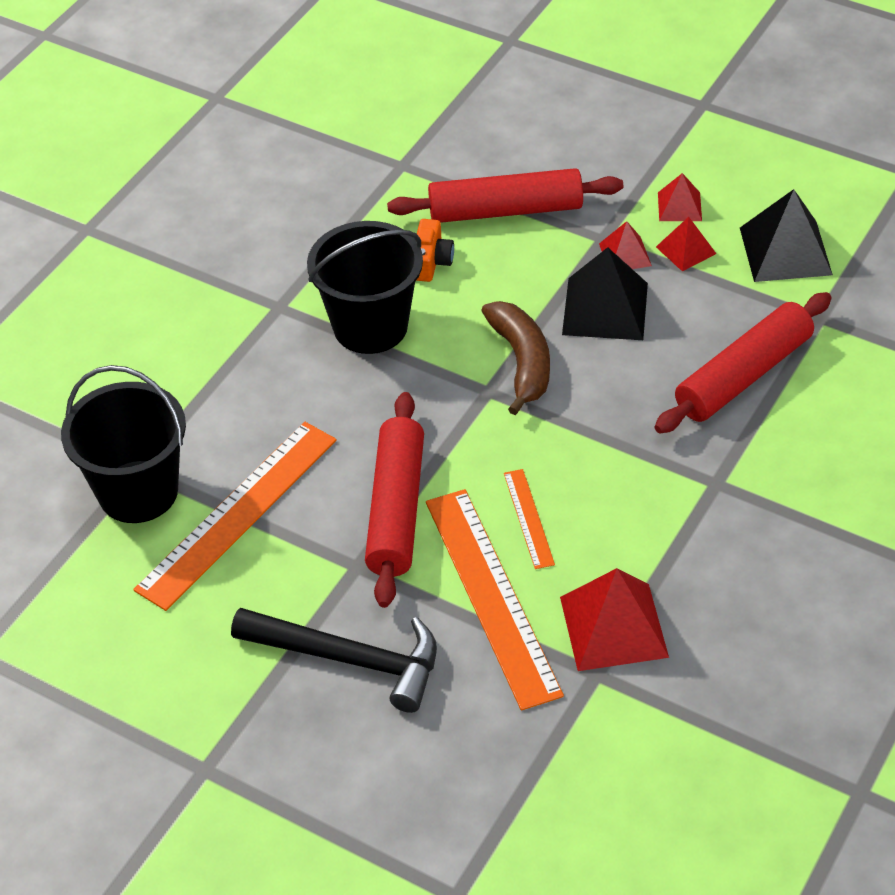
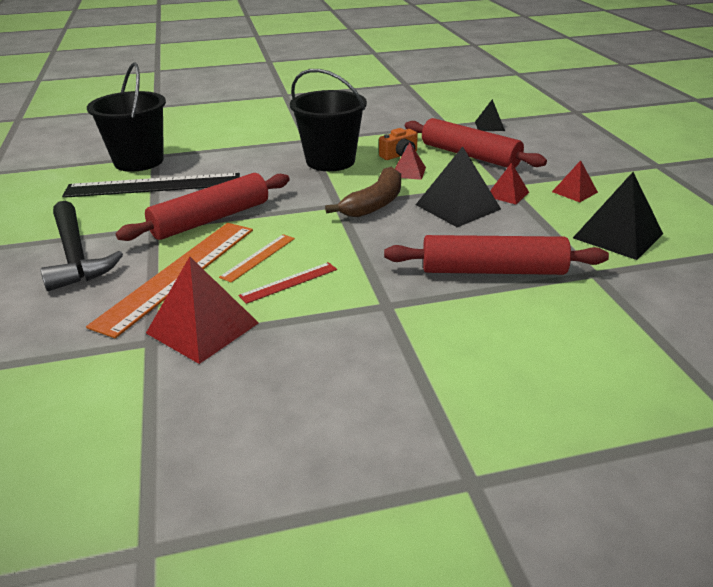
camera: 45 degrees right, 15 degrees down
(238, 514) = (153, 186): orange ruler -> black ruler
(453, 135) = (489, 126): none -> black pyramid
(603, 524) = (289, 282): none -> red ruler
(685, 250) = (548, 208): red pyramid -> red pyramid (408, 172)

